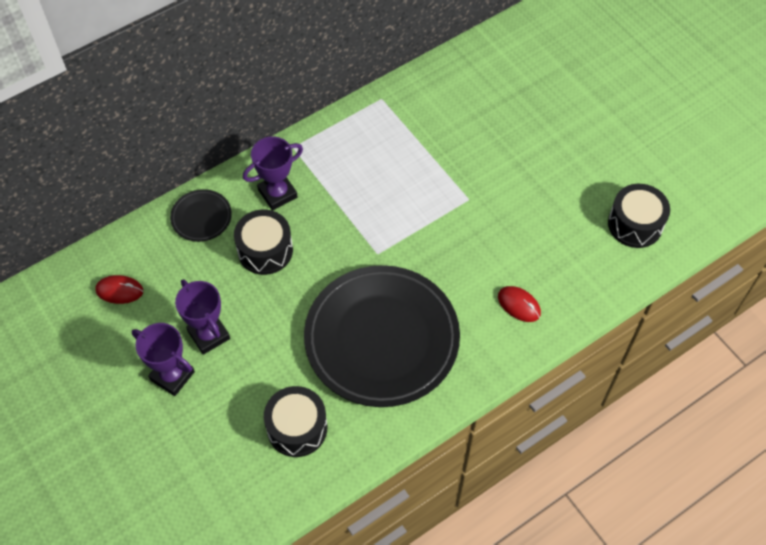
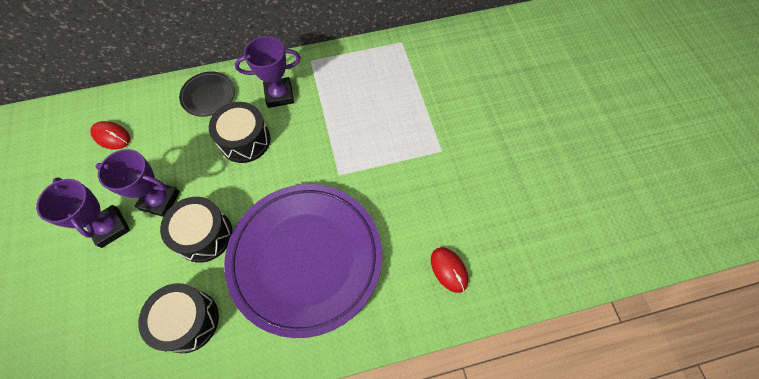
camera: 20 degrees right, 5 degrees up
(209, 335) = (160, 200): purple trophy -> purple trophy turned 60 degrees counterclockwise
(381, 339) = (305, 258): black plate -> purple plate
(635, 224) = (593, 226): black drum -> black drum (204, 235)

